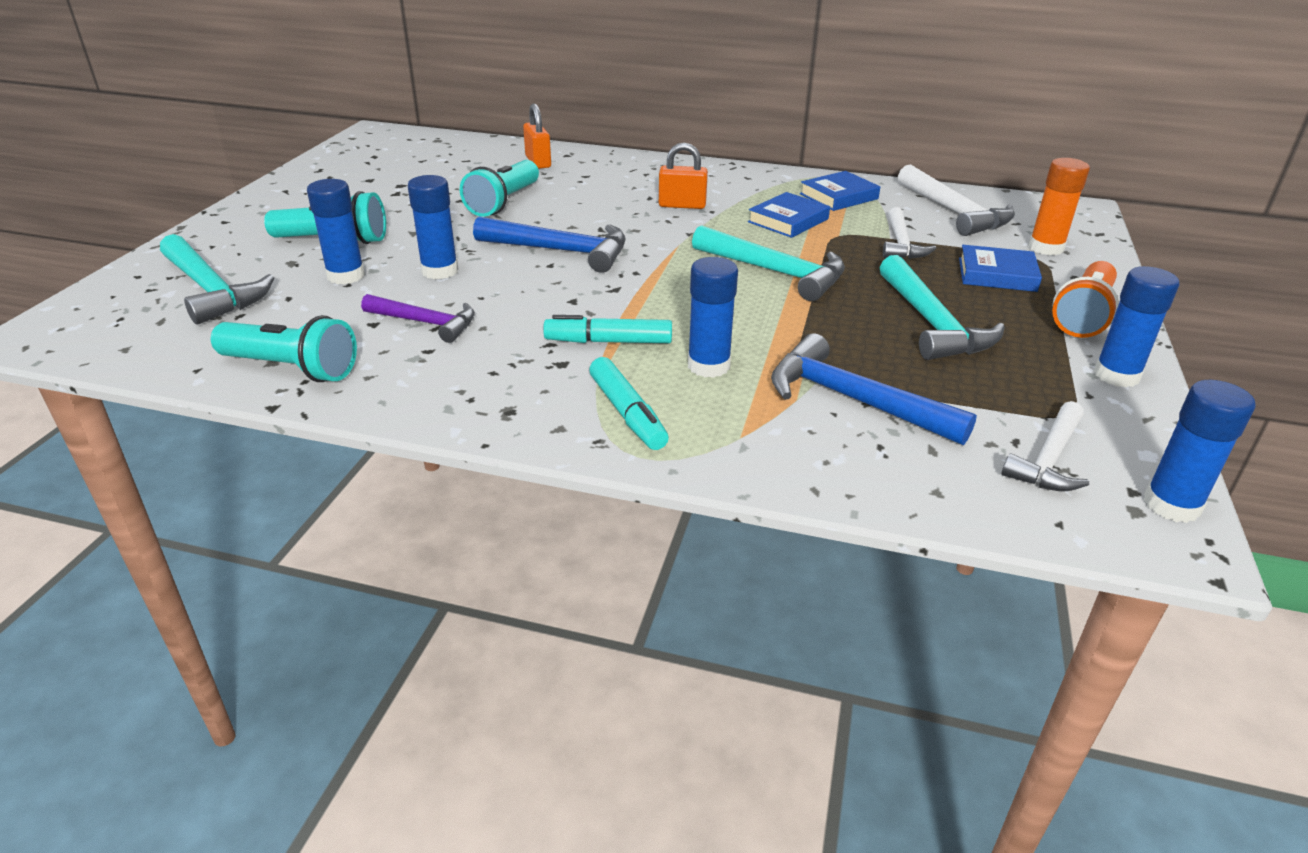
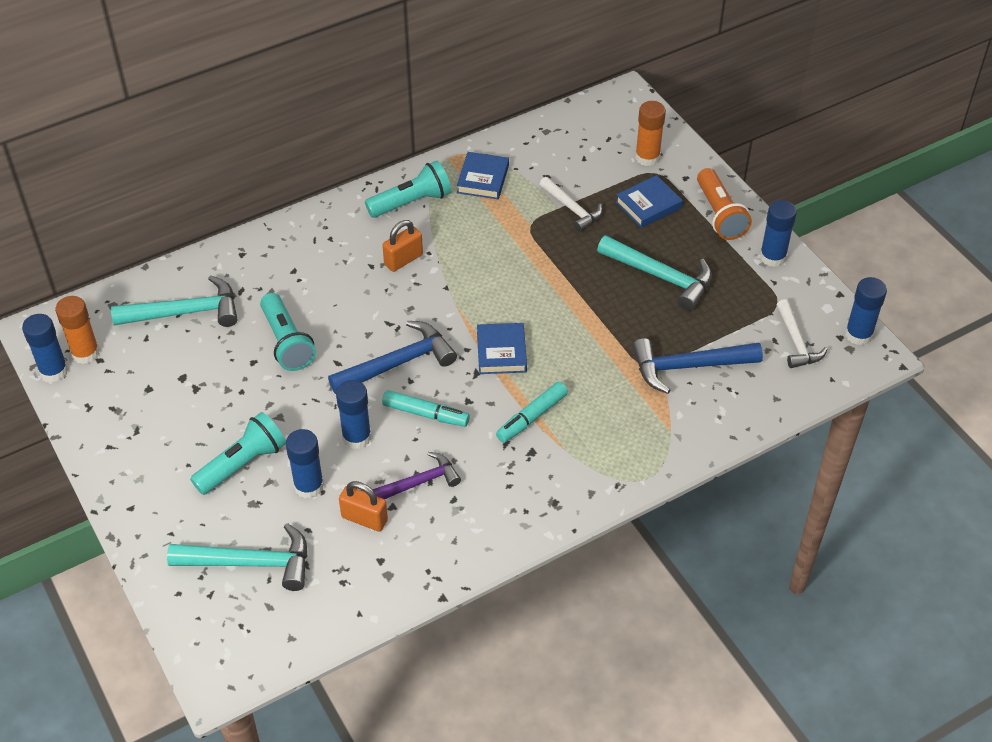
camera: 45 degrees left, 15 degrees up
(291, 368) = (407, 570): turquoise flashlight -> turquoise flashlight (411, 202)
(373, 150) = (85, 353): none -> orange glue stick
(538, 162) = (235, 278): orange padlock -> orange padlock (364, 519)
(627, 413) = (607, 458): turquoise marker -> turquoise marker (425, 414)
(708, 366) = (600, 395): blue glue stick -> blue glue stick (54, 371)
(775, 272) = (539, 290): turquoise hammer -> turquoise hammer (186, 312)
(788, 220) = (485, 230): blue book -> blue book (501, 352)
(954, 212) = (565, 150): white hammer -> none

